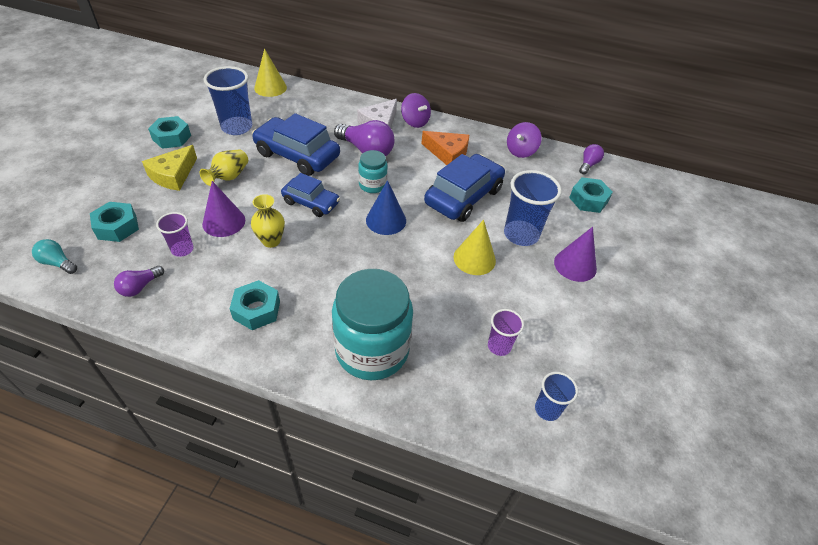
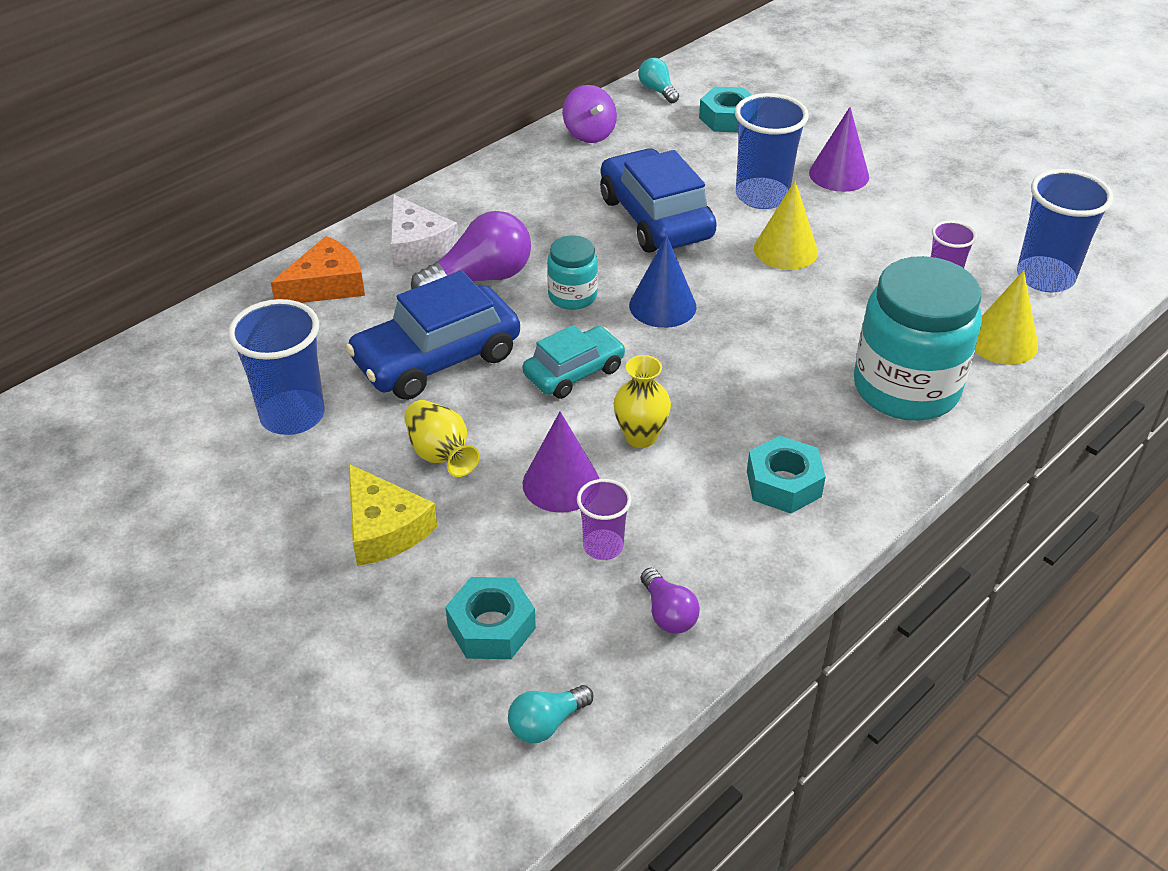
camera: 60 degrees left, 5 degrees down
(171, 137) = (256, 512): turquoise nut -> none
(270, 88) = (191, 344): yellow cone -> yellow cone (1002, 341)
(311, 203) = (574, 372): blue car -> turquoise car
(415, 122) = (440, 206): purple spinning top -> none
(448, 153) = (547, 200): orange cheese -> orange cheese (326, 285)
(547, 409) = (1045, 277): blue cup -> blue cup, size x1.77
(588, 164) = (657, 90): purple light bulb -> turquoise light bulb

